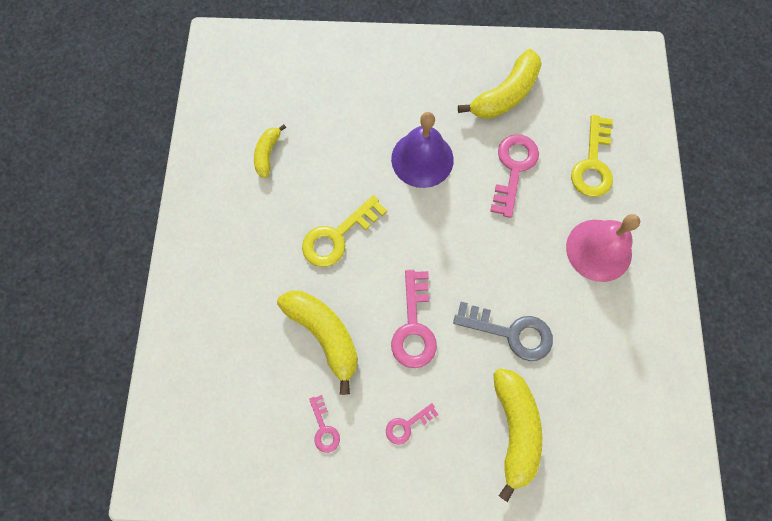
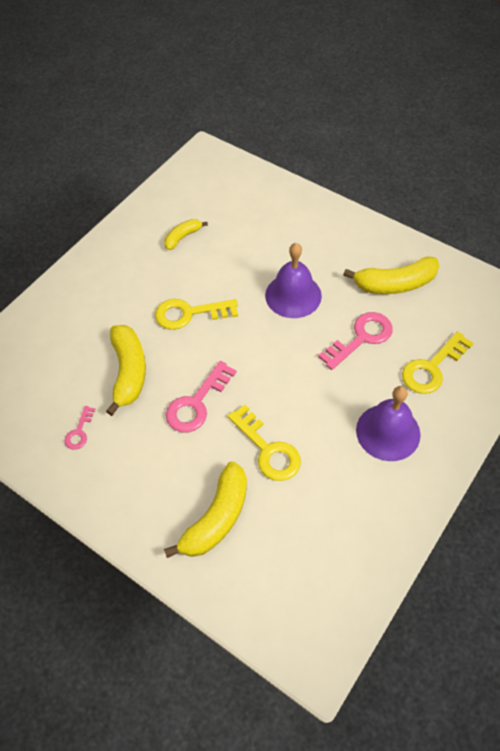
camera: 35 degrees right, 15 degrees down
(407, 425) = (139, 466): pink key -> none
(510, 332) = (267, 449): grey key -> yellow key
(598, 250) = (388, 432): pink bell -> purple bell

